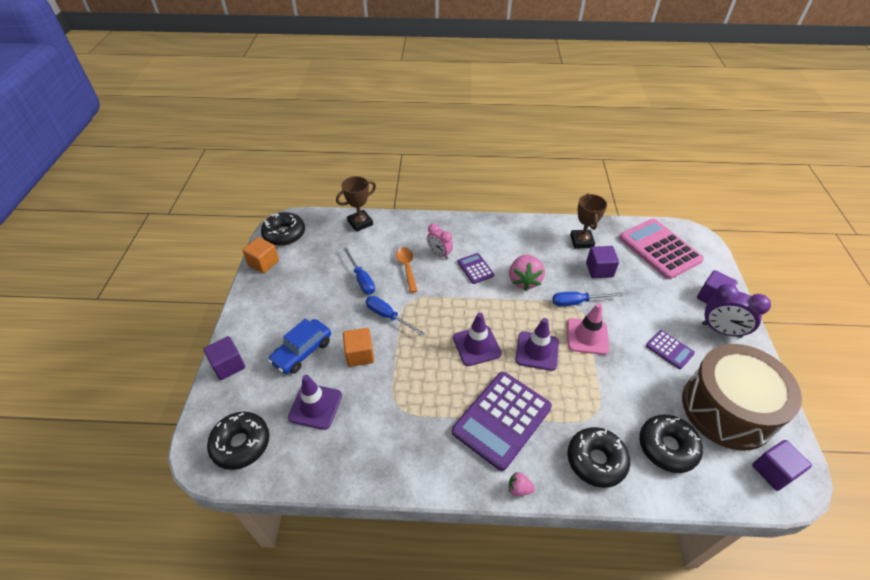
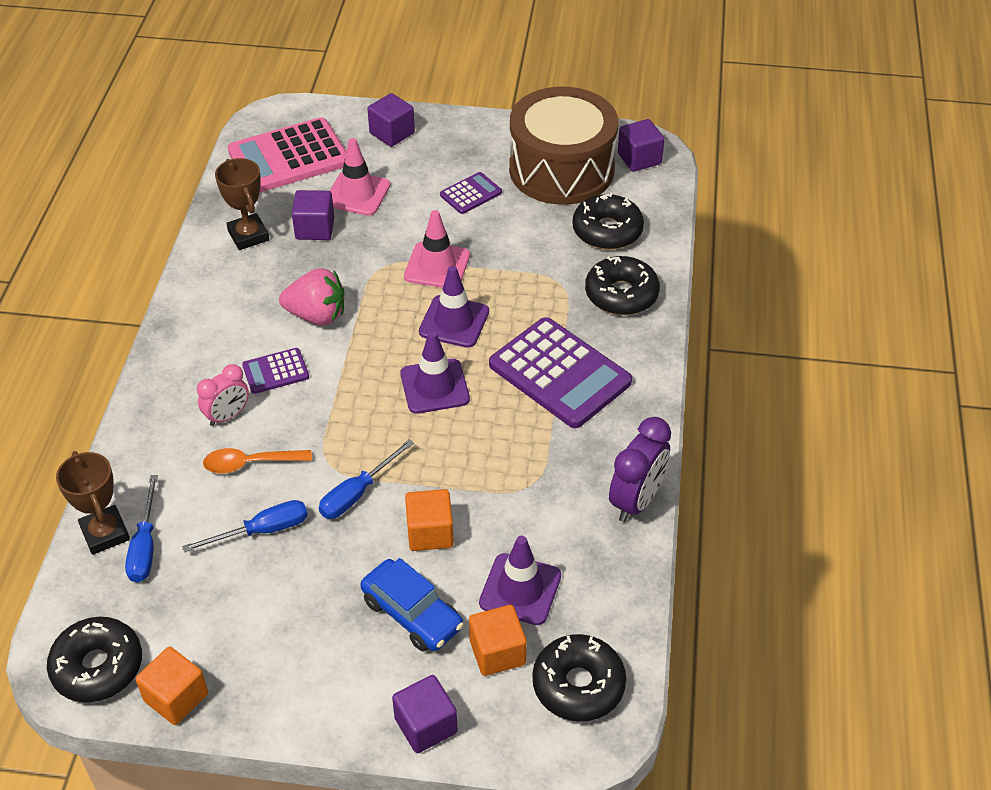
camera: 85 degrees left, 0 degrees up
(271, 397) = (497, 652): none -> orange cube
(519, 489) = (655, 369): pink strawberry -> none
(577, 302) = (373, 264): blue screwdriver -> blue screwdriver (145, 546)
(581, 241) = (248, 235): brown trophy -> brown trophy turned 60 degrees clockwise
(640, 286) = (357, 194): none -> pink traffic cone
(721, 330) = (448, 141): purple clock -> purple clock (636, 501)

